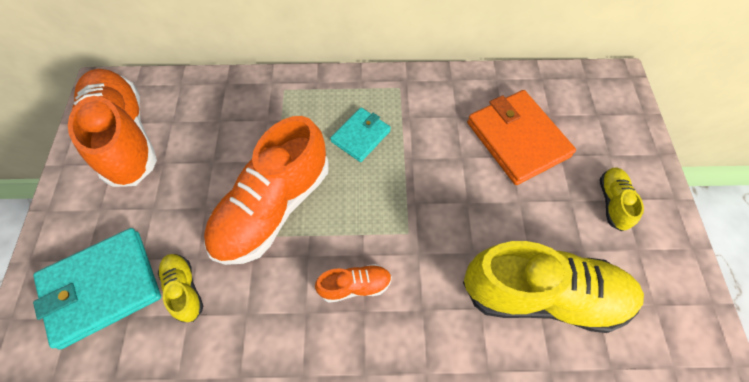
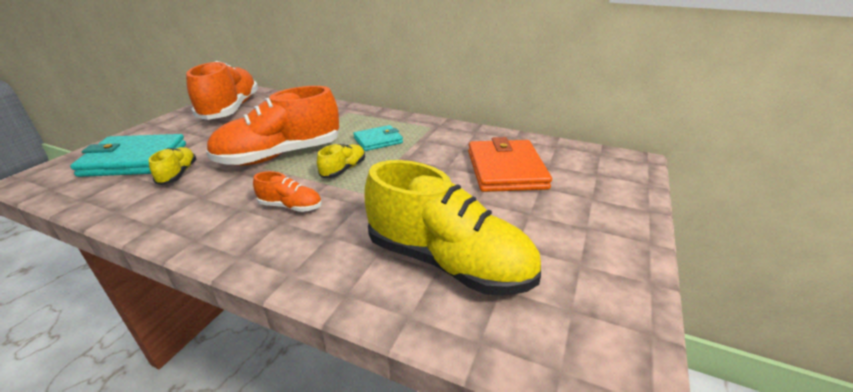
camera: 25 degrees right, 30 degrees down
(613, 202) = (573, 226): yellow shoe -> yellow shoe (343, 169)

